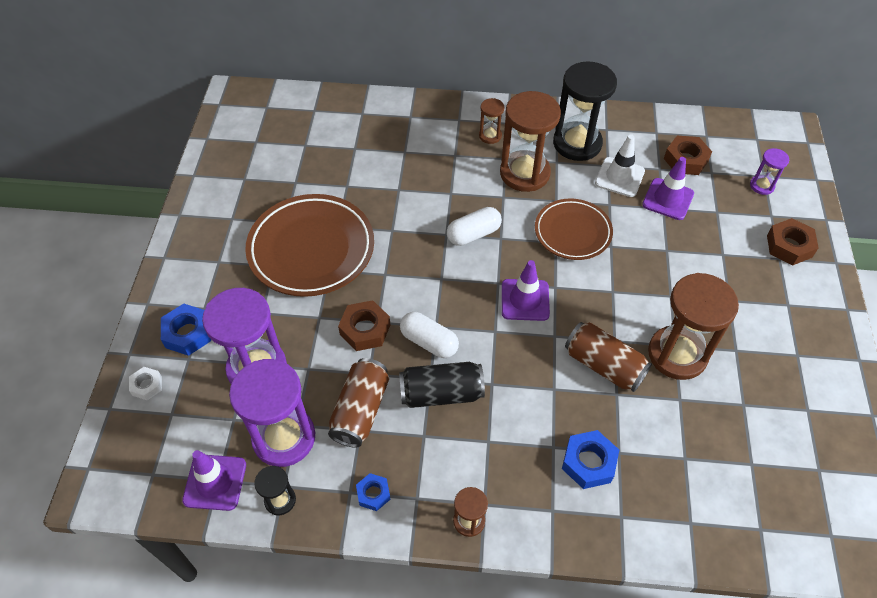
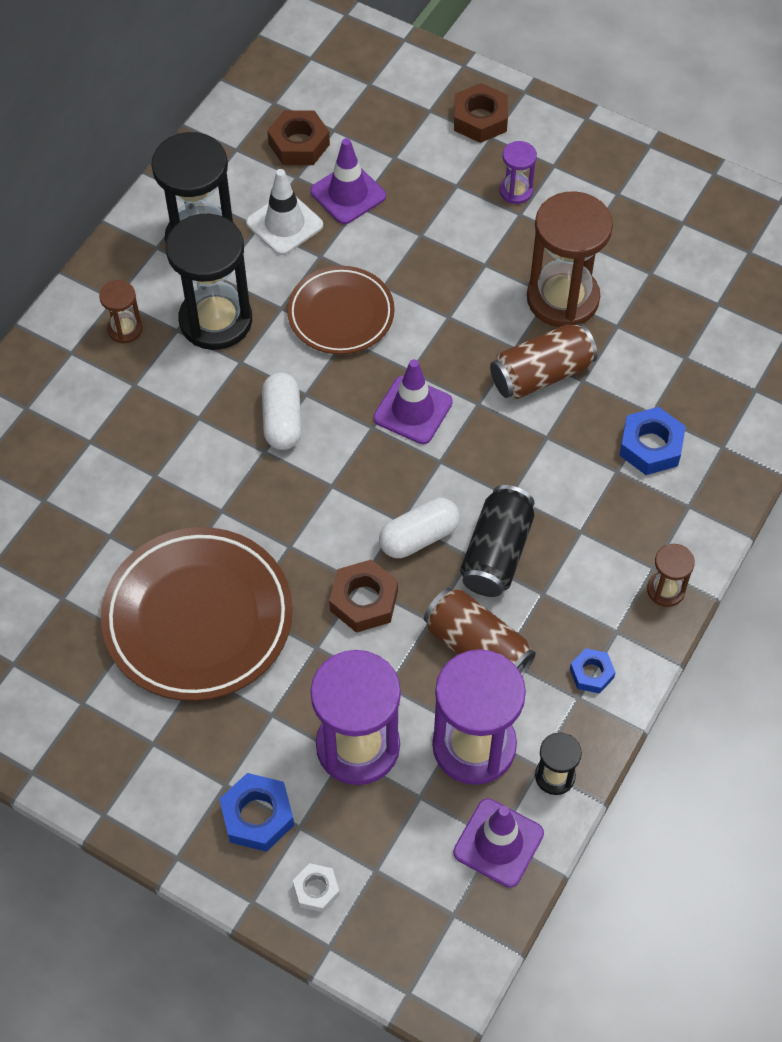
camera: 65 degrees left, 5 degrees up
(524, 173) = (216, 320): brown hourglass -> black hourglass
(762, 186) = (382, 94): purple hourglass -> purple hourglass (516, 191)

